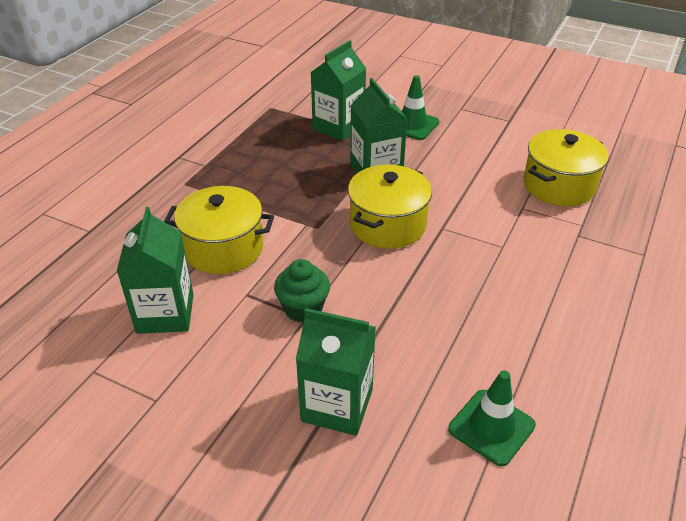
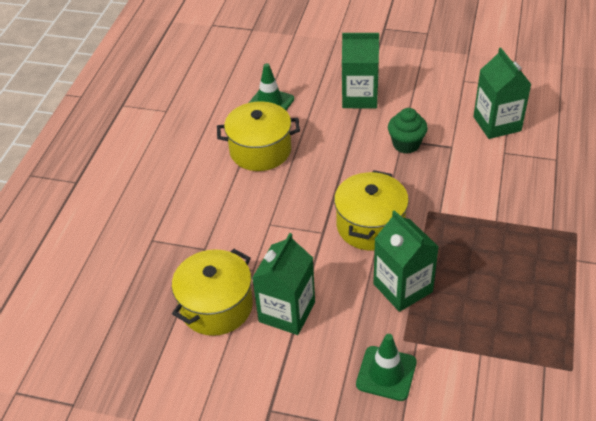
camera: 170 degrees right, 5 degrees up
(223, 248) = (492, 177): yellow pot -> yellow pot (260, 150)
(338, 127) = (471, 349): green carton -> green carton (287, 312)

